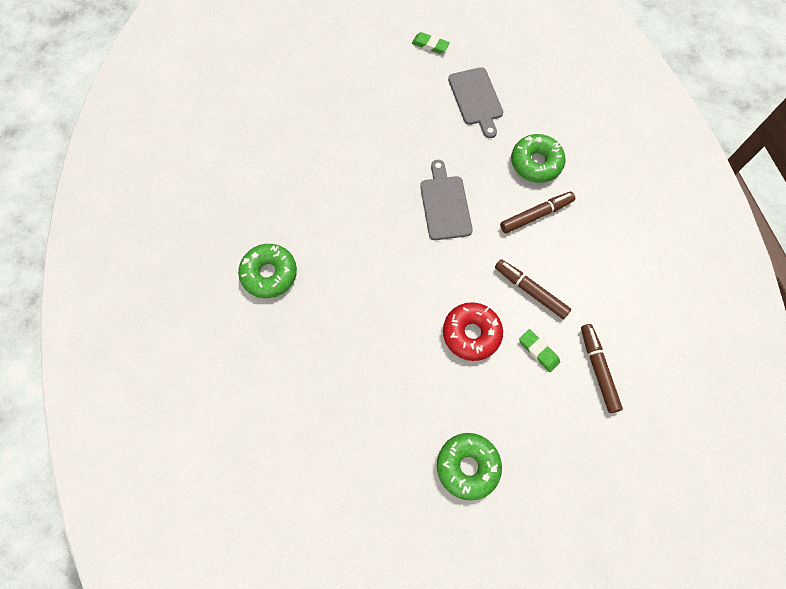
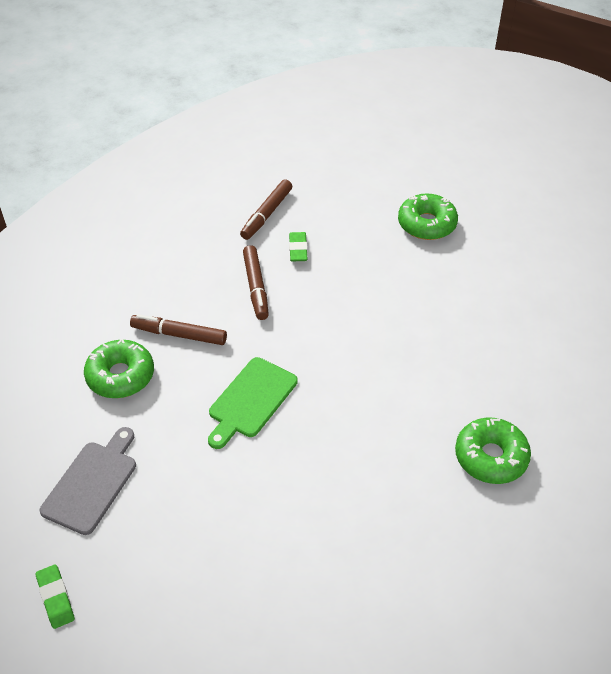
camera: 140 degrees left, 20 degrees down
(445, 205) = (251, 400): grey cutting board -> green cutting board
(471, 334) = (339, 291): red donut -> none

